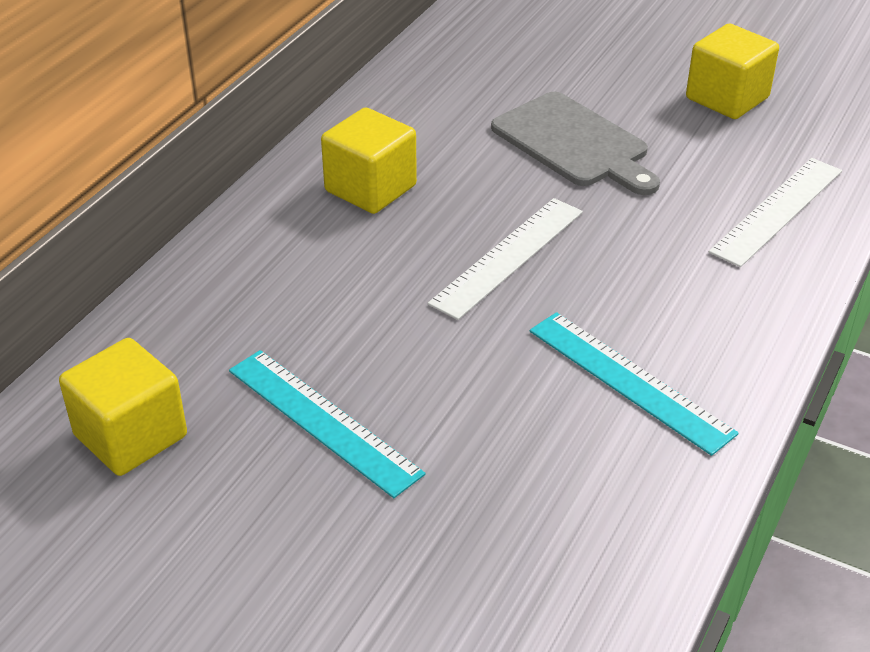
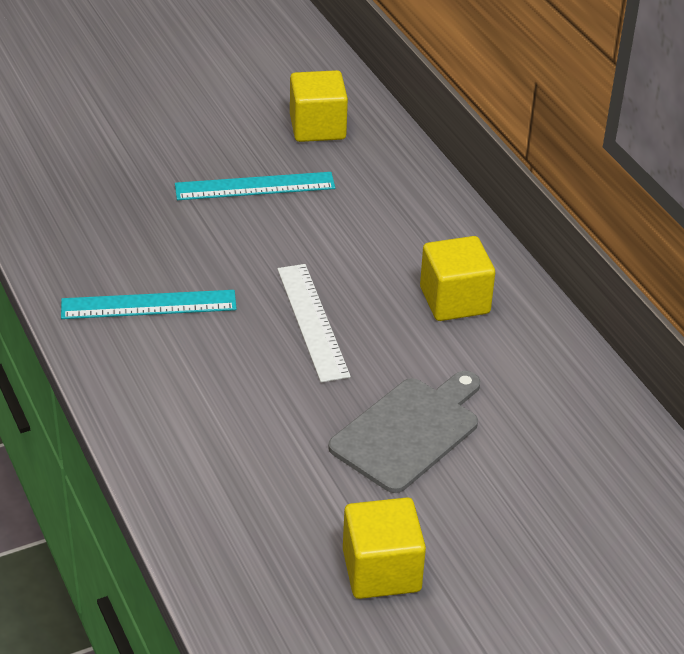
camera: 125 degrees right, 0 degrees up
(574, 143) = (409, 431): grey cutting board -> grey cutting board turned 135 degrees clockwise
(778, 211) = (211, 485): white ruler -> none

